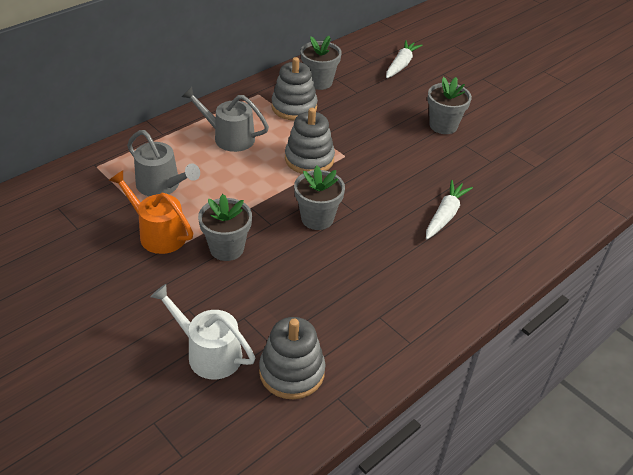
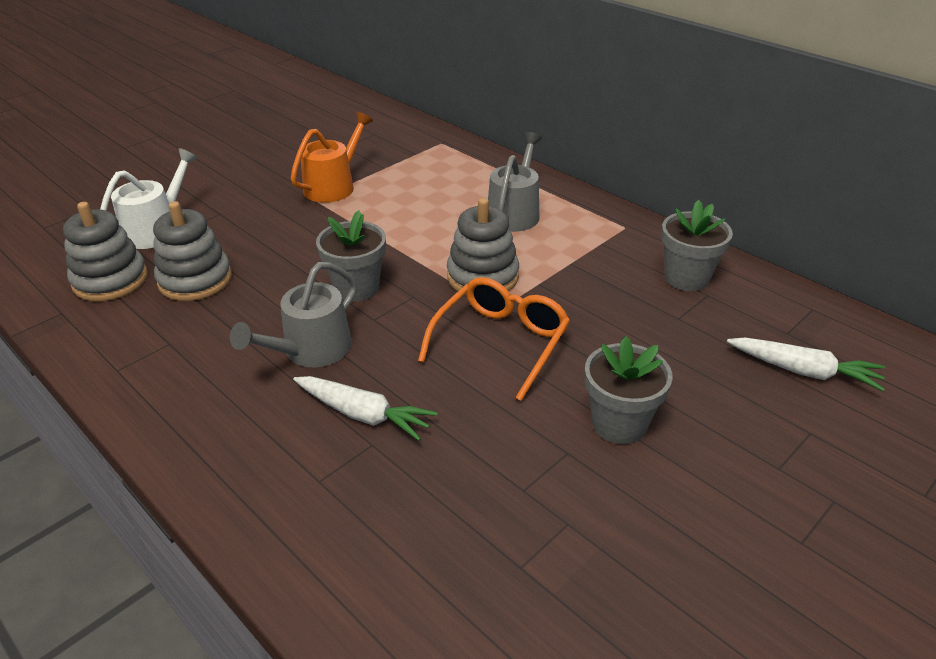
camera: 90 degrees right, 5 degrees down
(162, 185) = (413, 180): grey watering can -> grey watering can (311, 350)
(226, 248) = (306, 227): grey flower pot -> none
(294, 107) = (605, 258): grey stacking toy -> grey stacking toy (195, 280)
(379, 158) = (500, 343): none -> orange glasses

